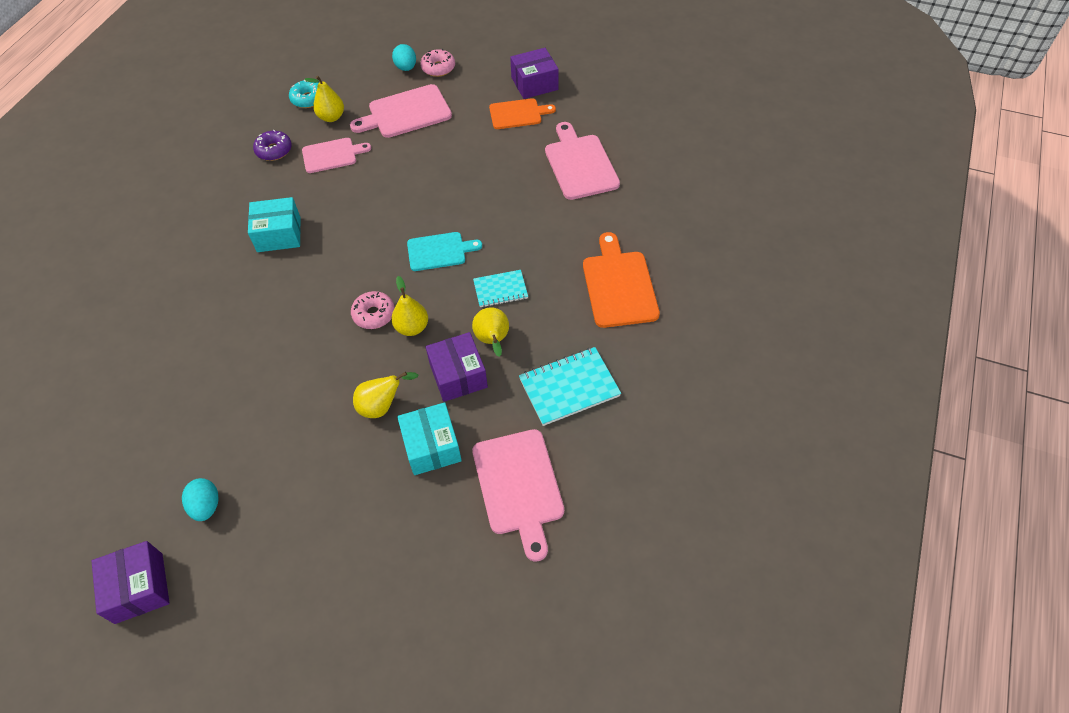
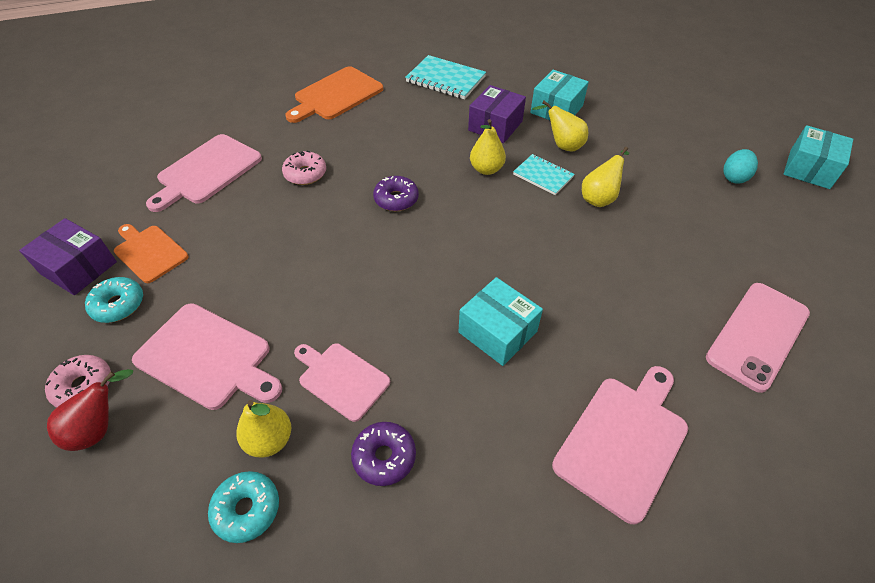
camera: 130 degrees left, 5 degrees down
(117, 360) = (757, 335): none -> pink phone
(139, 588) = (809, 169): purple box -> turquoise box
(374, 314) = (500, 197): pink donut -> pink donut (305, 174)
(406, 68) = (99, 428): turquoise egg -> red pear
(439, 251) = (396, 199): turquoise cutting board -> purple donut
(484, 91) = (118, 305): none -> turquoise donut
(493, 340) = (449, 125): yellow pear -> yellow pear (599, 198)
(500, 290) = (400, 145): turquoise notebook -> turquoise notebook (543, 176)
(518, 486) = (532, 68): pink cutting board -> pink cutting board (624, 441)

